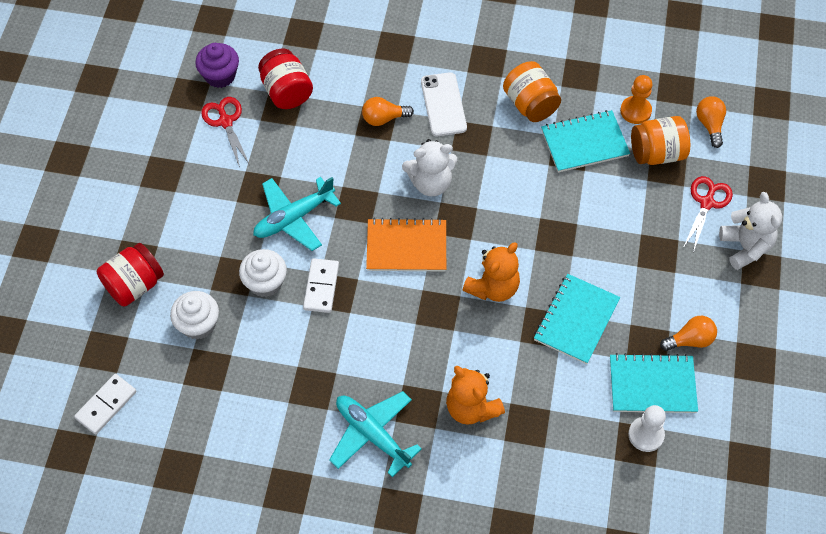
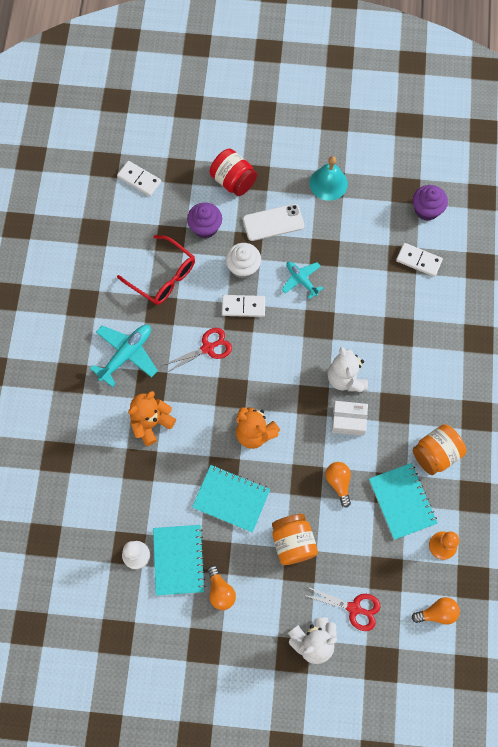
camera: 85 degrees right, 10 degrees up
(161, 175) = (328, 183): none -> turquoise bell
(198, 324) = (205, 227): white cupcake -> purple cupcake
(225, 121) = (383, 220): red scissors -> red scissors (208, 348)
(262, 382) = (162, 276): none -> red glasses
(286, 92) = (419, 260): red jar -> white domino
(294, 218) = (301, 280): turquoise plane -> turquoise plane, size x0.64
(384, 118) = (403, 337): orange light bulb -> orange light bulb (338, 483)
(406, 247) = (284, 365): orange notebook -> none
(443, 104) = (424, 382): white phone -> white phone (273, 222)
(484, 186) = (348, 421): none -> white box
(657, 153) = (400, 564): orange jar -> orange jar (293, 542)

